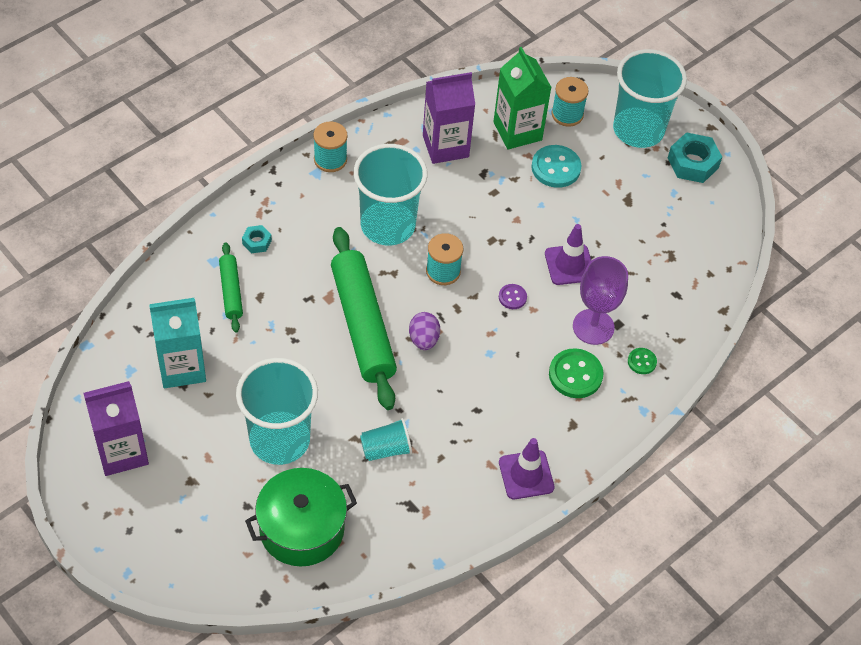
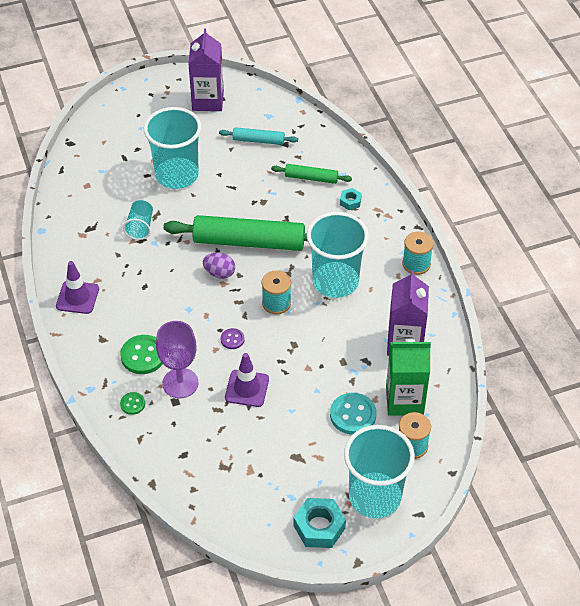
camera: 115 degrees right, 5 degrees down
(182, 367) = (258, 140): turquoise carton -> turquoise rolling pin
(302, 529) = (105, 170): green pot -> none

